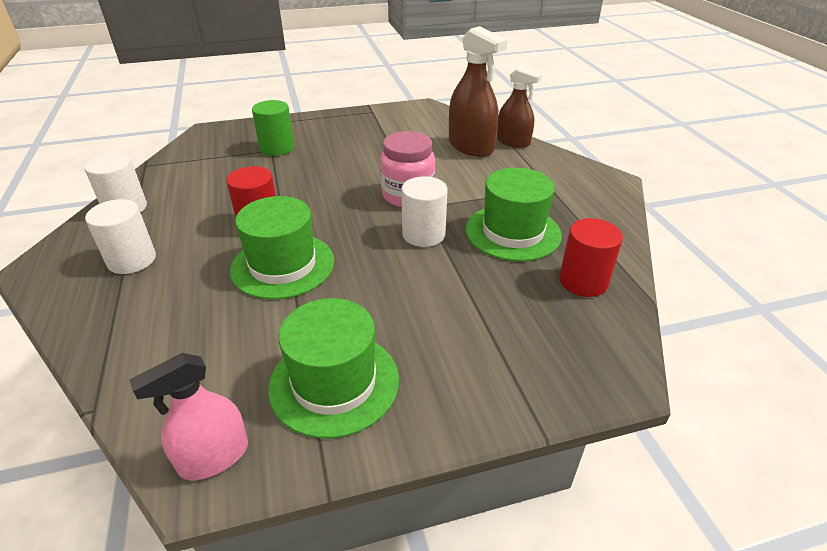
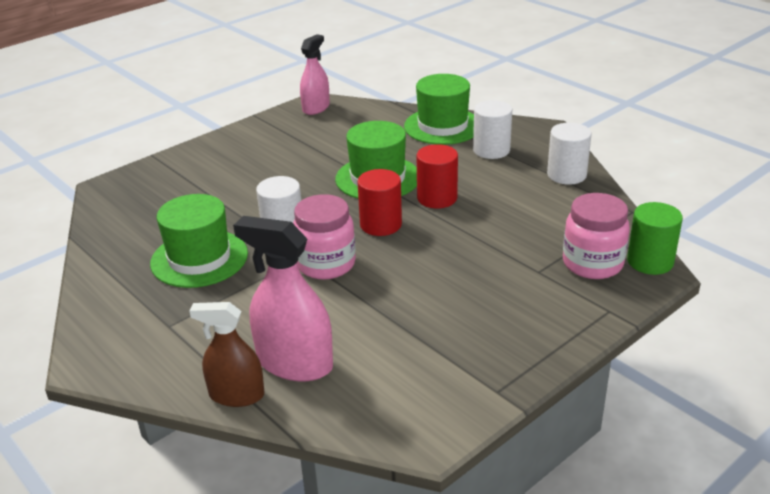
camera: 155 degrees right, 5 degrees down
(233, 144) = (592, 264): none -> pink jar
(277, 148) = (536, 276): green cylinder -> green cylinder (650, 261)
(334, 382) = (281, 140): green hat -> green hat (442, 126)
(471, 146) = (294, 363): brown spray bottle -> pink spray bottle
(583, 281) = (128, 235): red cylinder -> red cylinder (381, 224)

